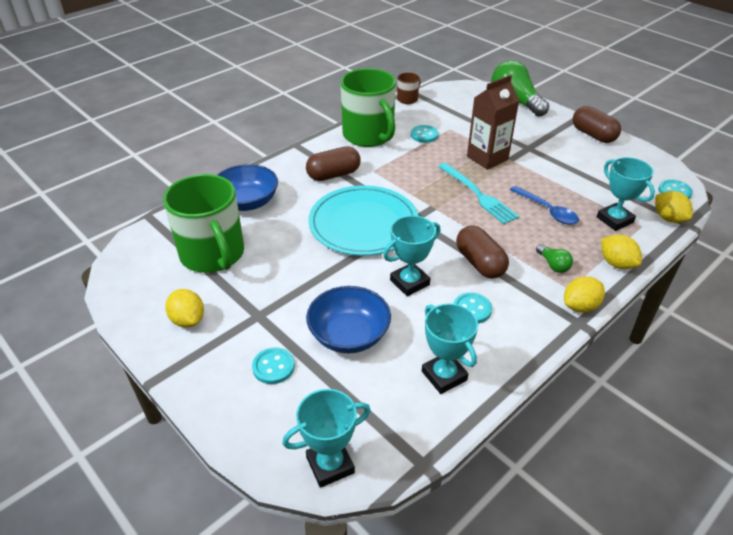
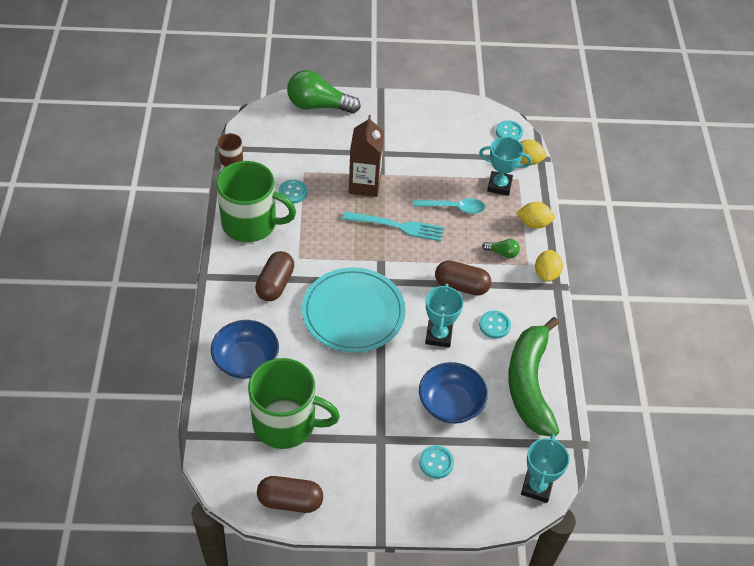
camera: 50 degrees left, 10 degrees up
(188, 320) = (342, 482): yellow lemon -> none
(444, 376) = (529, 383): turquoise trophy -> green banana
(547, 211) = (454, 208): blue spoon -> turquoise spoon
(593, 135) = (409, 108): brown capsule -> brown capsule (290, 501)

